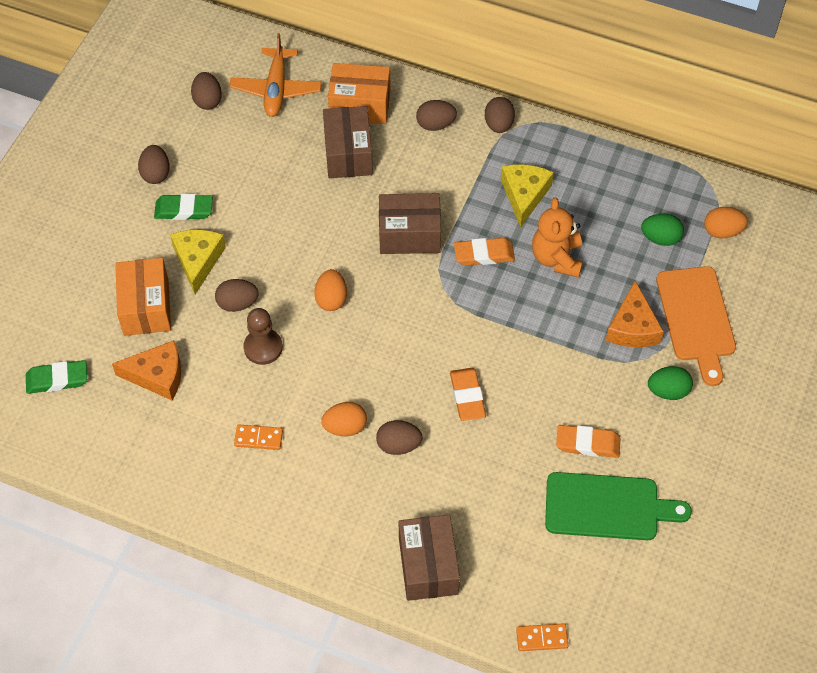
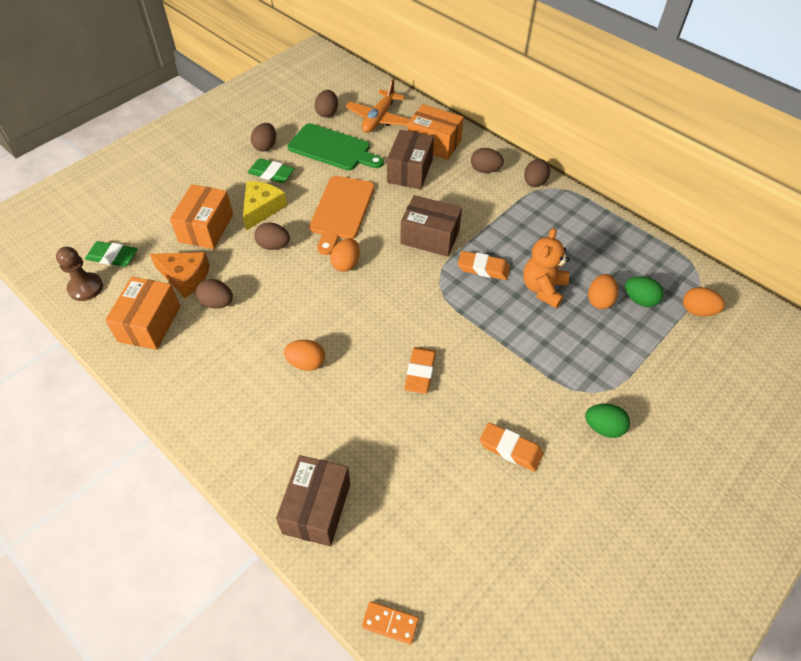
camera: 20 degrees right, 5 degrees down
(150, 442) = (149, 323): none -> orange box
(258, 438) = (233, 348): orange domino -> none
(263, 347) = (275, 282): brown pawn -> brown pawn (85, 288)
(398, 445) = (343, 392): brown egg -> brown egg (217, 303)
(524, 195) = (534, 236): yellow cheese -> none
(607, 507) = (507, 514): green cutting board -> green cutting board (332, 149)
(619, 252) = (599, 300): none -> orange egg
(632, 327) = (589, 362): orange cheese -> none
(696, 319) = (651, 374): orange cutting board -> orange cutting board (341, 211)

